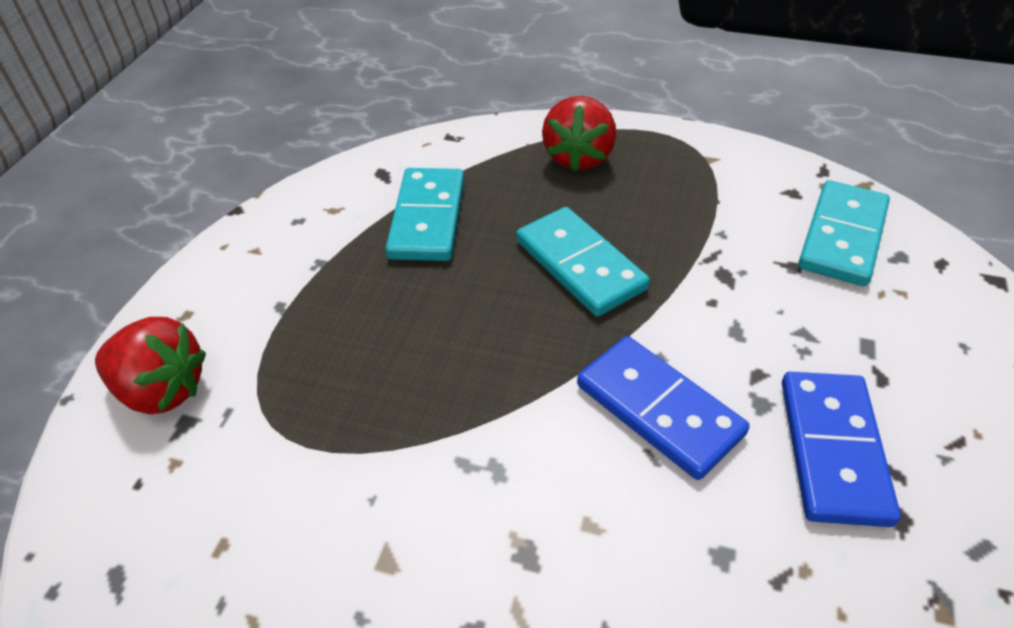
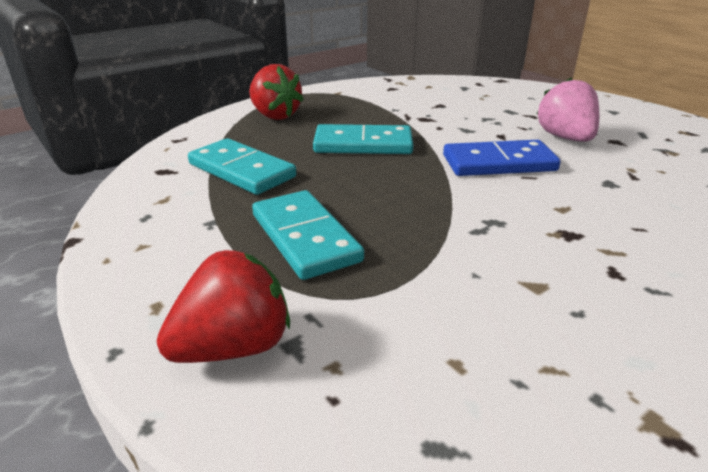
camera: 55 degrees left, 15 degrees down
(832, 450) = (565, 138): blue domino -> pink strawberry
(843, 237) = (437, 90): turquoise domino -> turquoise domino (305, 237)

